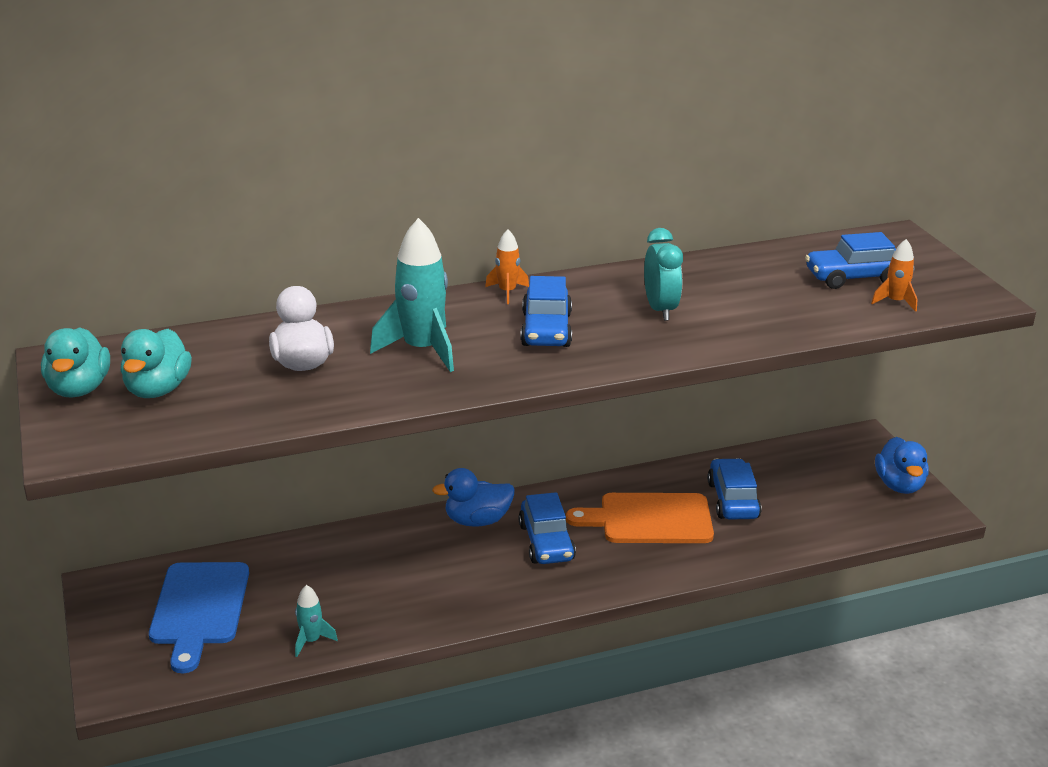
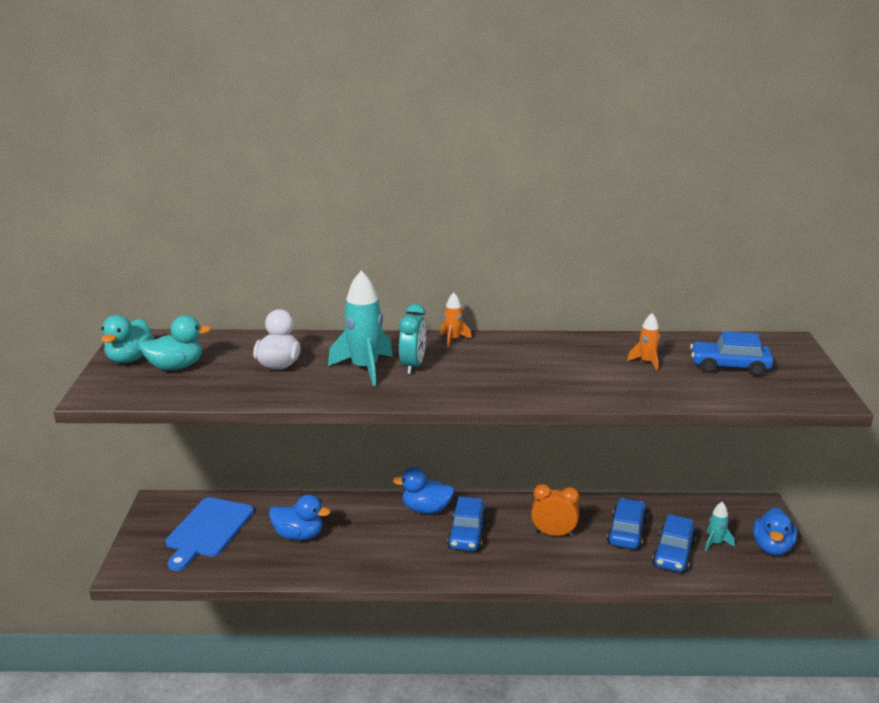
camera: 20 degrees right, 5 degrees down
(157, 390) = (176, 367): turquoise duck -> turquoise duck turned 135 degrees counterclockwise
(311, 641) = (266, 568): turquoise rocket -> turquoise rocket (715, 543)
(330, 589) = (299, 535): none -> blue duck
(546, 330) = (462, 369): blue car -> blue car (673, 554)
(649, 519) = (553, 534): orange cutting board -> orange clock
(660, 309) = (557, 367): turquoise clock -> turquoise clock (413, 366)
(895, 302) = (751, 389): orange rocket -> orange rocket (646, 362)

